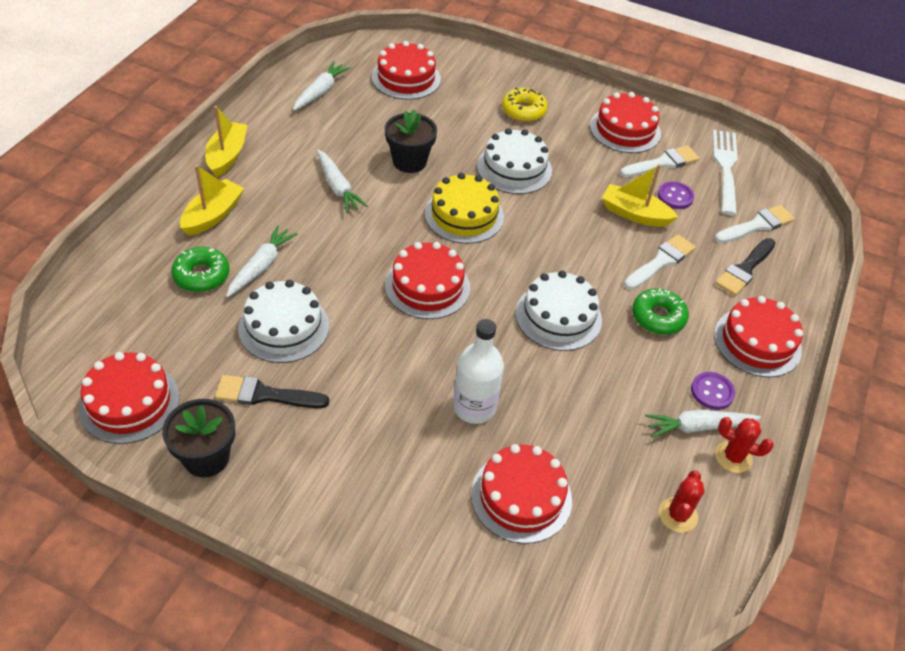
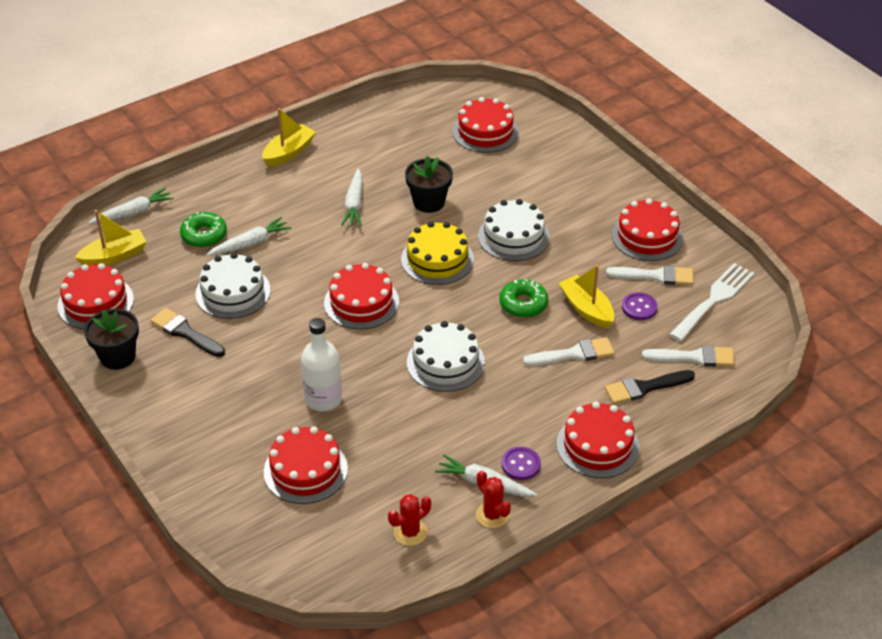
camera: 35 degrees right, 5 degrees down
(213, 215) = (244, 194): yellow boat -> yellow boat (114, 256)
(320, 92) = (403, 122): white carrot -> white carrot (133, 213)
(523, 111) = (566, 191): yellow donut -> none
(658, 317) = (529, 394): green donut -> green donut (523, 304)

